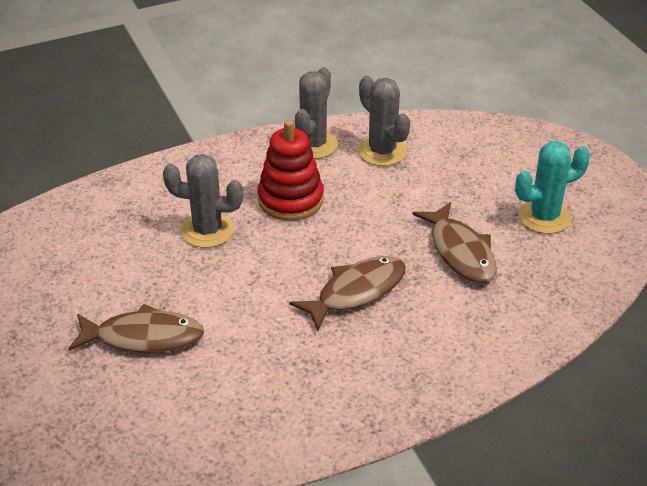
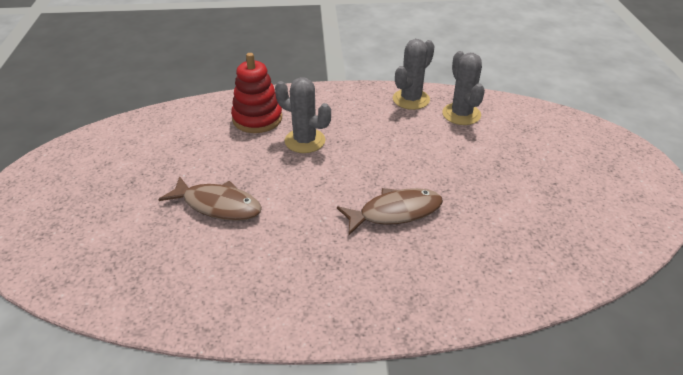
camera: 20 degrees right, 0 degrees up
(290, 199) = (376, 133): red stacking toy -> red stacking toy (257, 119)
(460, 252) = (495, 202): brown fish -> none
(544, 217) = (579, 191): turquoise cactus -> none

